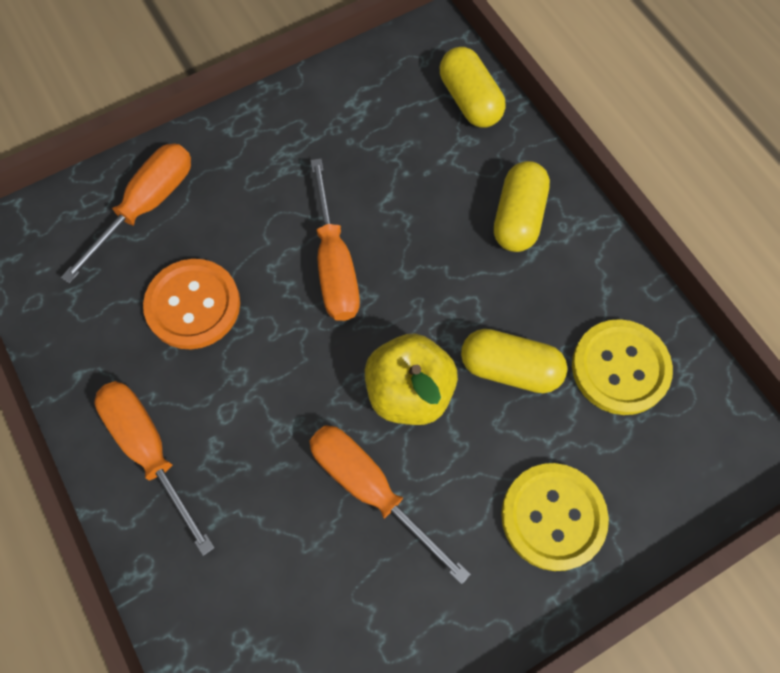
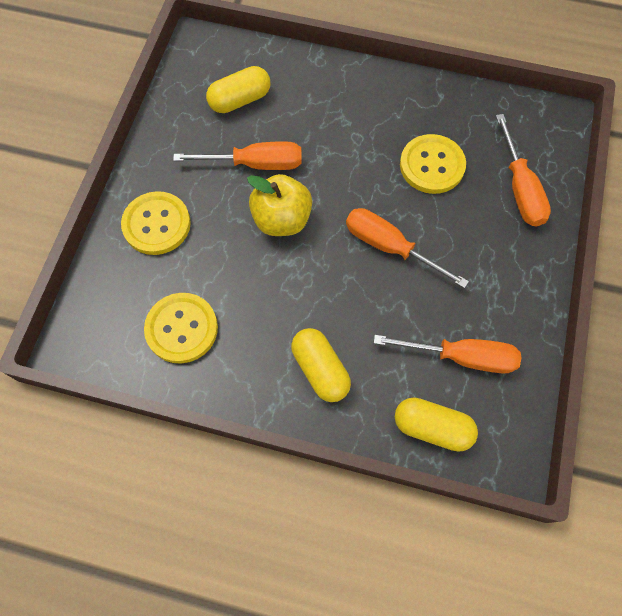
camera: 135 degrees right, 0 degrees up
(149, 450) = (370, 96): orange screwdriver -> orange screwdriver (461, 357)
(193, 305) = (432, 165): orange button -> yellow button
(510, 368) = (241, 275): yellow capsule -> yellow capsule (240, 100)

